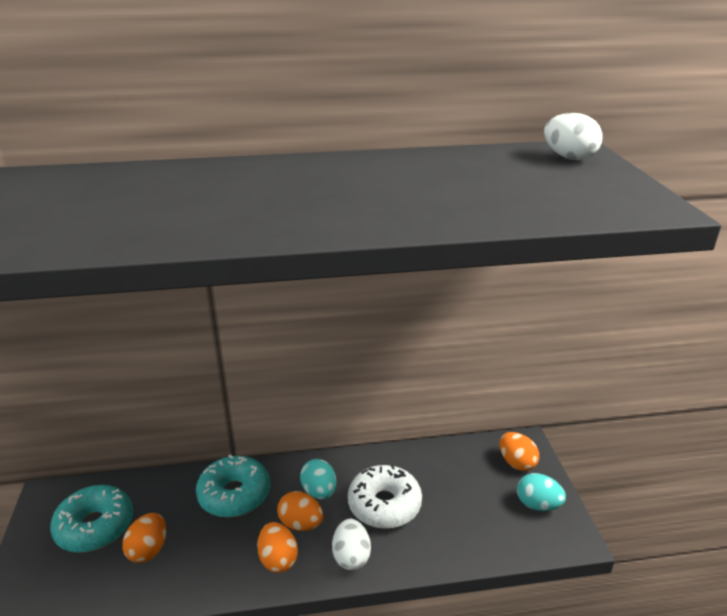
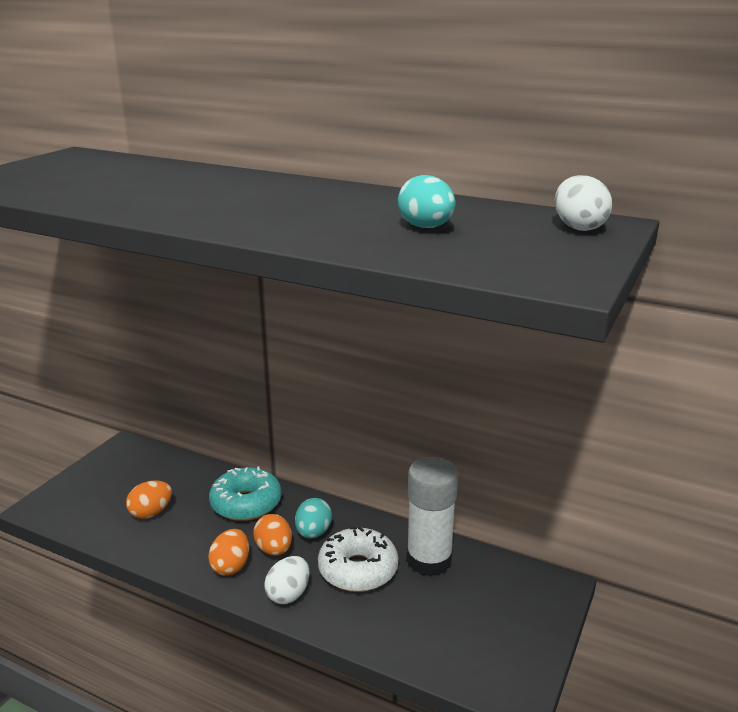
camera: 35 degrees right, 5 degrees down
(95, 526) = (133, 480): turquoise donut -> none
(427, 468) = (429, 560): none -> white glue stick
(516, 463) = (528, 598): orange egg -> none
(537, 504) = (510, 645): turquoise egg -> turquoise egg (426, 227)

